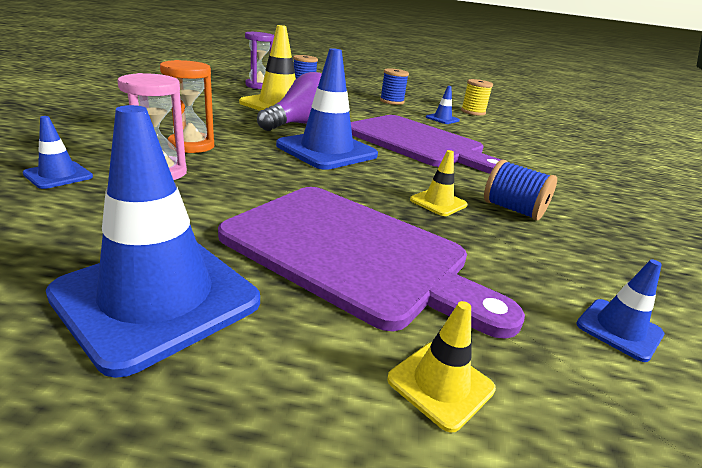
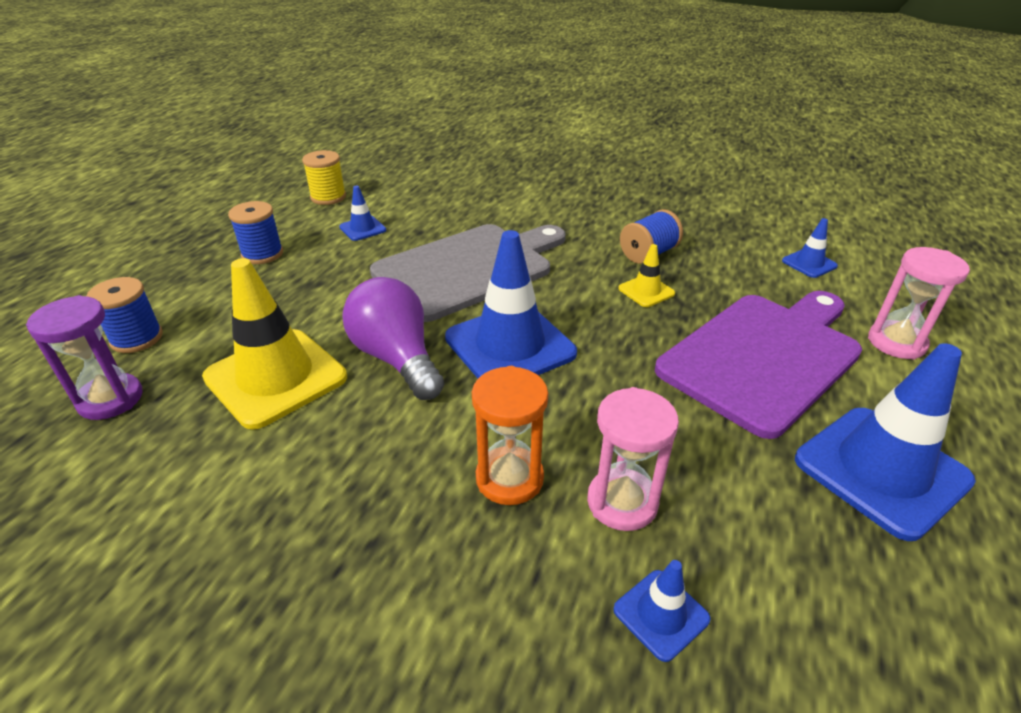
camera: 75 degrees left, 10 degrees up
(418, 143) = (468, 268): purple cutting board -> grey cutting board
(440, 384) = (896, 342): yellow traffic cone -> pink hourglass

